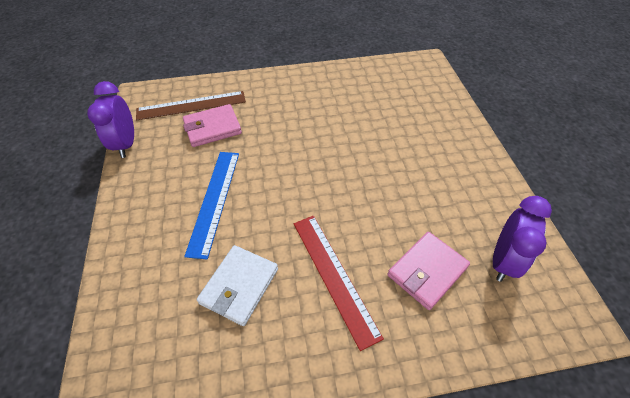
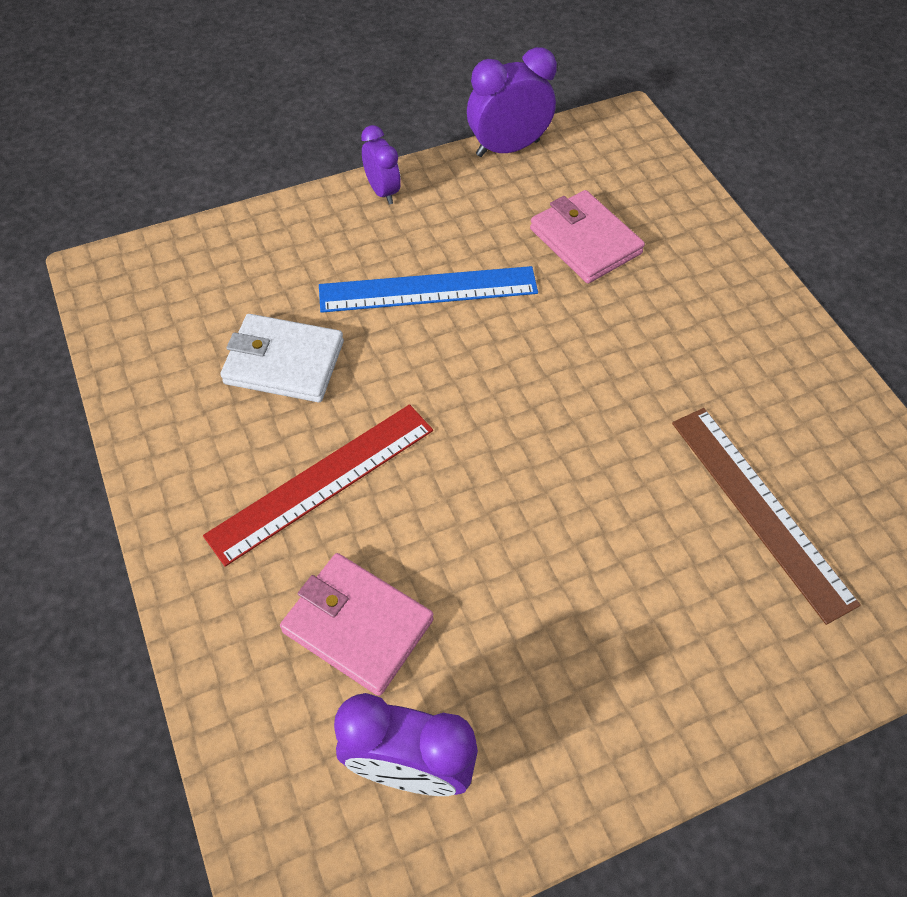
camera: 75 degrees right, 5 degrees up
(123, 210) = (382, 191): none -> purple clock
(191, 105) = (629, 196): brown ruler -> brown ruler (760, 509)

